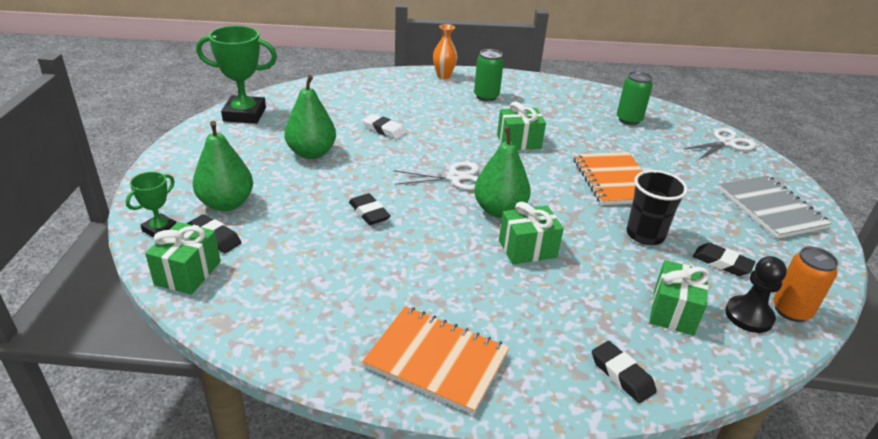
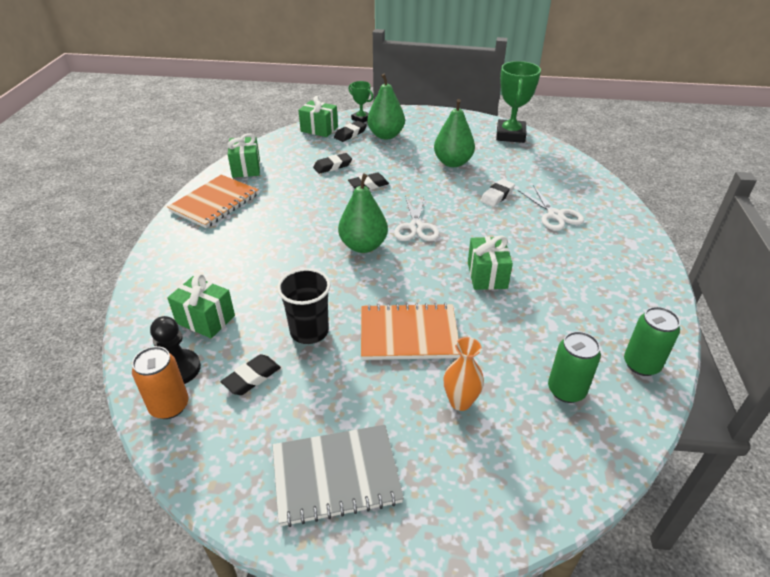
camera: 100 degrees right, 5 degrees up
(443, 76) = (637, 239): orange vase -> orange vase (460, 402)
(486, 96) = (593, 266): green can -> green can (641, 364)
(527, 249) = (307, 253): green gift -> green gift (246, 168)
(621, 375) = (162, 274): black eraser -> black eraser (332, 166)
(726, 143) = (514, 499): white scissors -> white scissors (555, 215)

